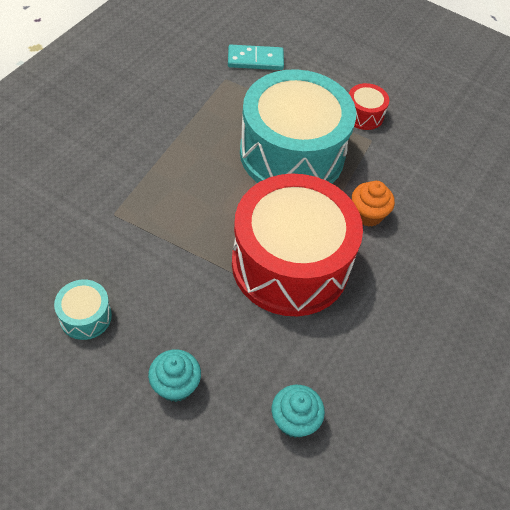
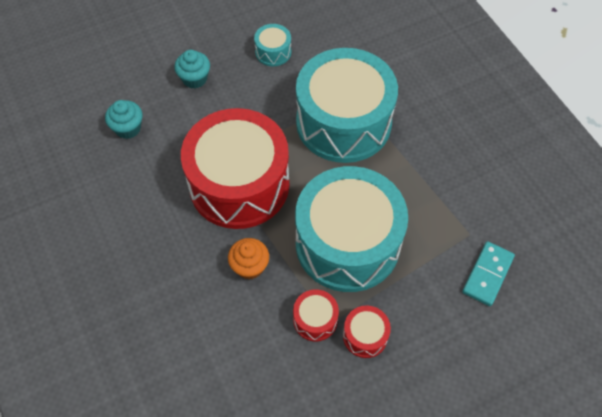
camera: 125 degrees right, 5 degrees up
(156, 205) = (343, 122): none -> turquoise drum
(376, 150) = (315, 320): none -> red drum

